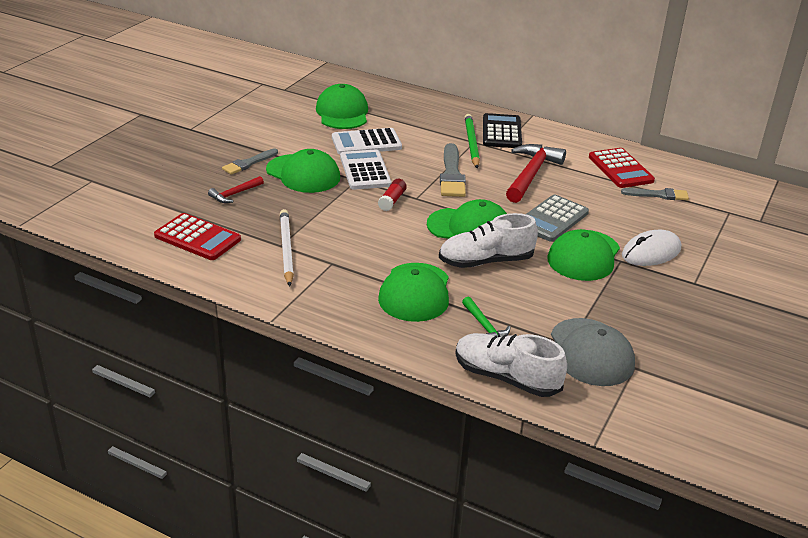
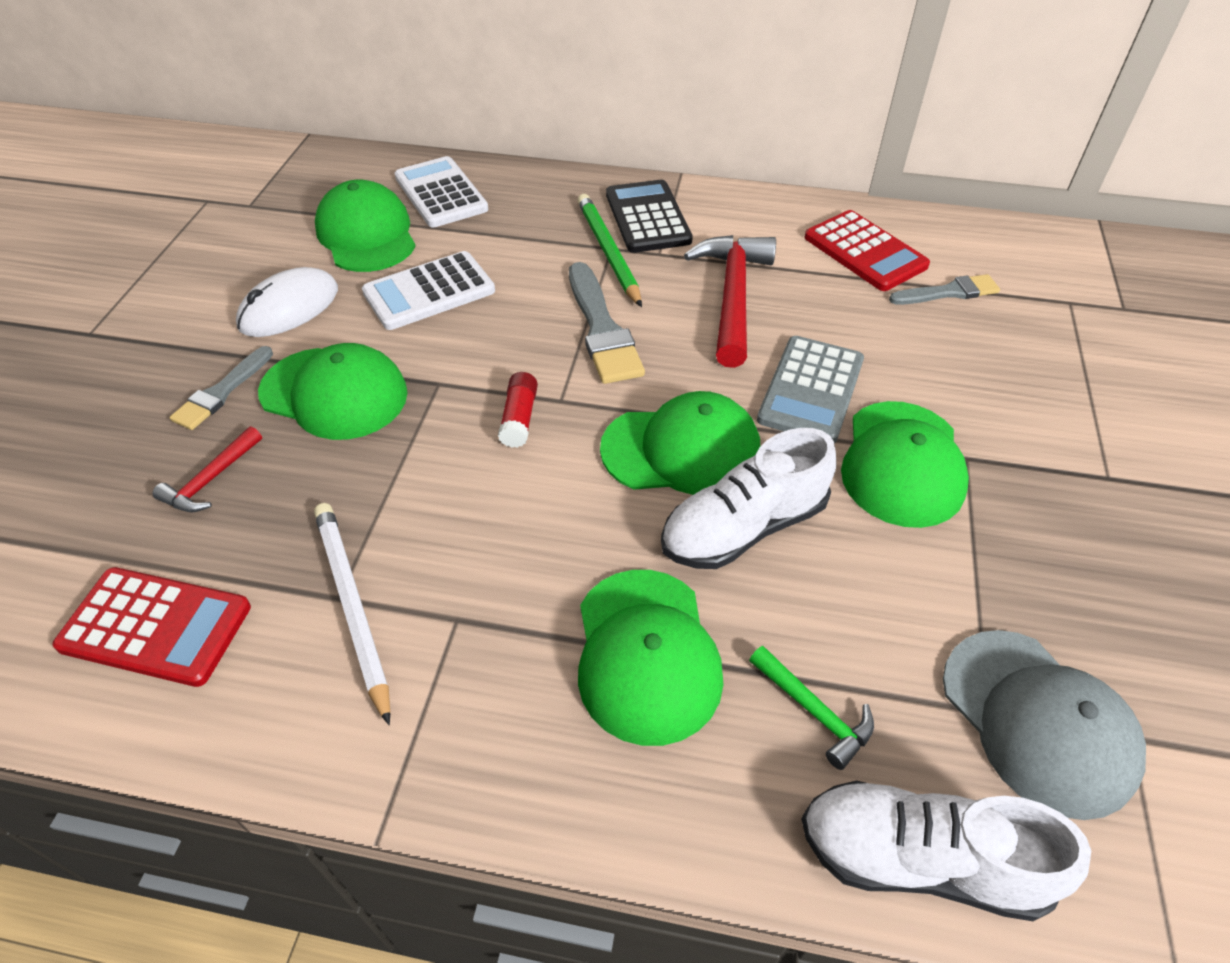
camera: 15 degrees left, 15 degrees up
(365, 171) = (447, 358): white calculator -> white calculator (441, 193)
(651, 252) = (1004, 424): white mouse -> white mouse (289, 308)

